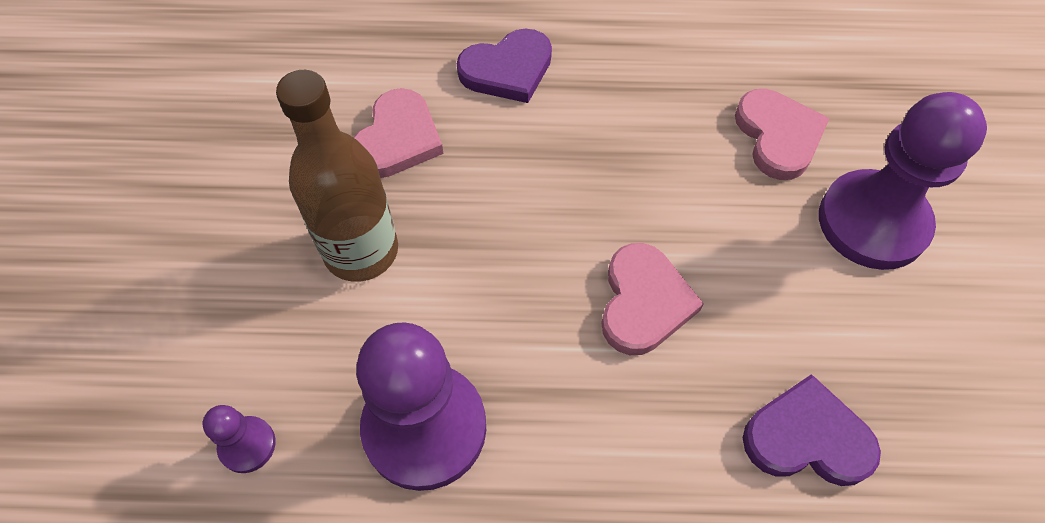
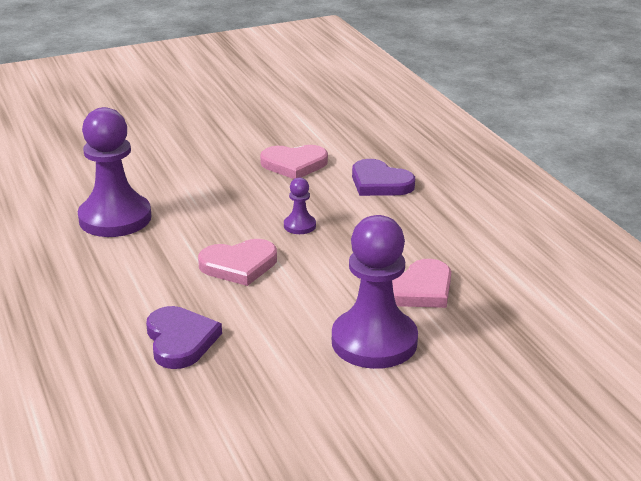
camera: 65 degrees right, 30 degrees down
(247, 445) = (80, 177): purple pawn -> purple pawn (299, 226)
(361, 251) = (210, 174): brown bottle -> none

